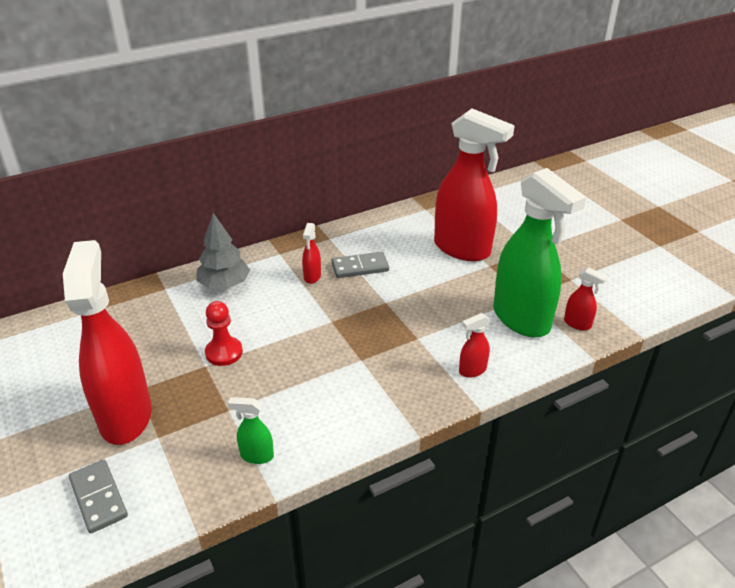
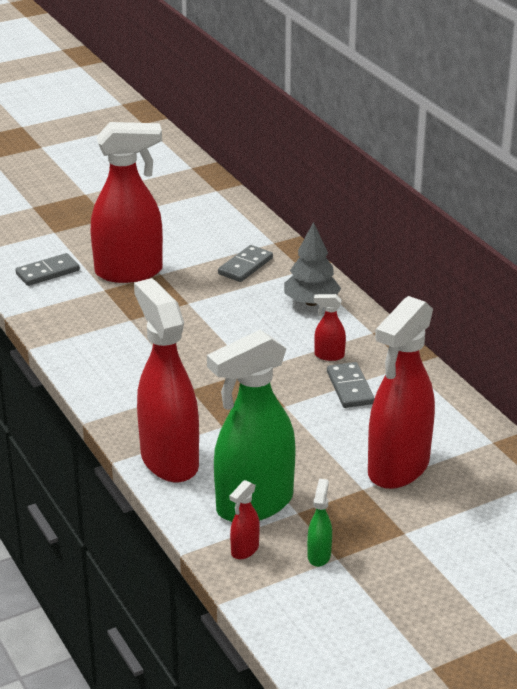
camera: 90 degrees right, 5 degrees down
(145, 325) = (245, 266): none -> grey domino
(224, 352) = (205, 311): red pawn -> none
(256, 456) = (76, 337): green spray bottle -> green spray bottle (319, 555)
(472, 370) = (169, 460): red spray bottle -> red spray bottle, size x2.45

